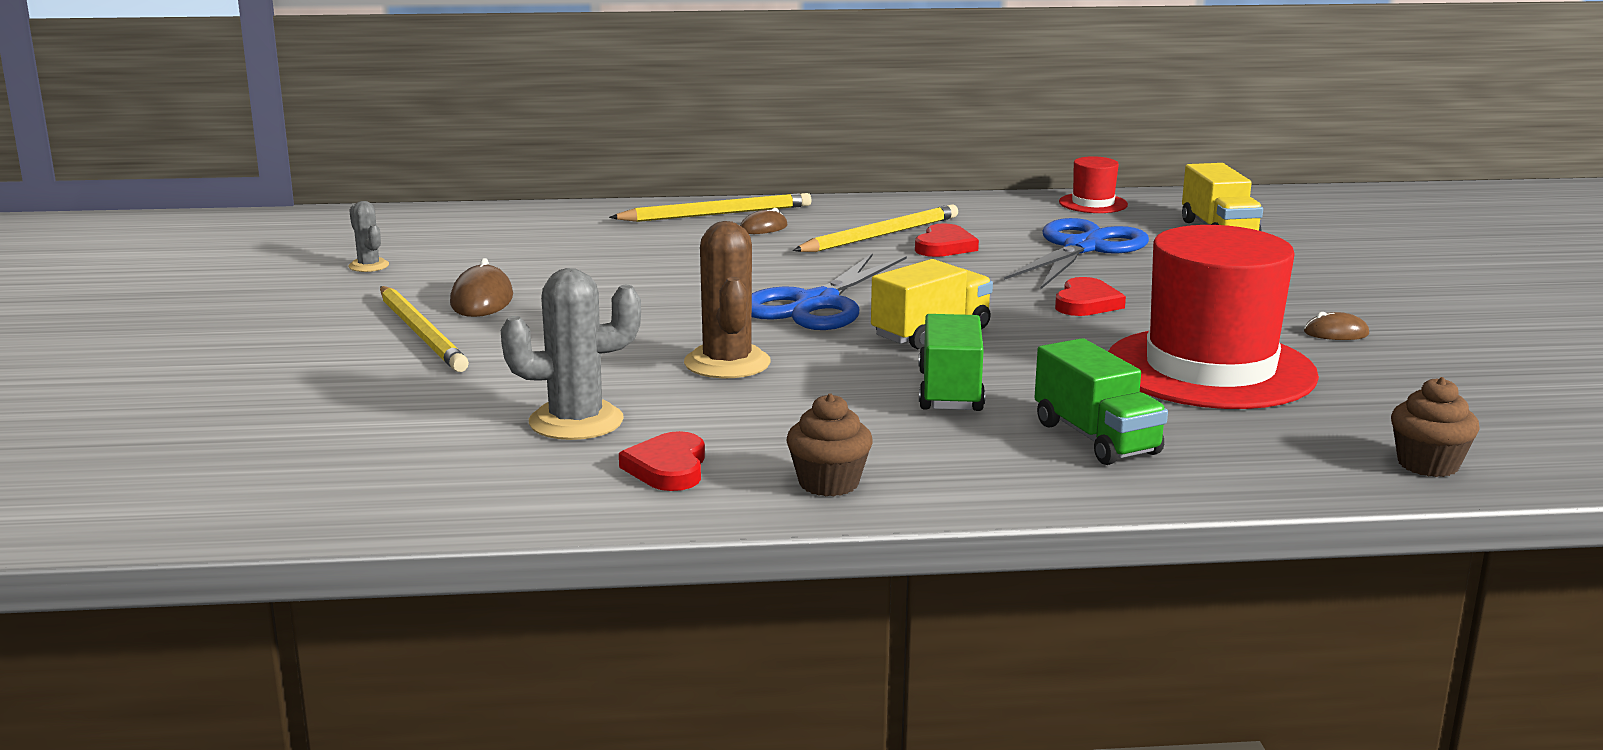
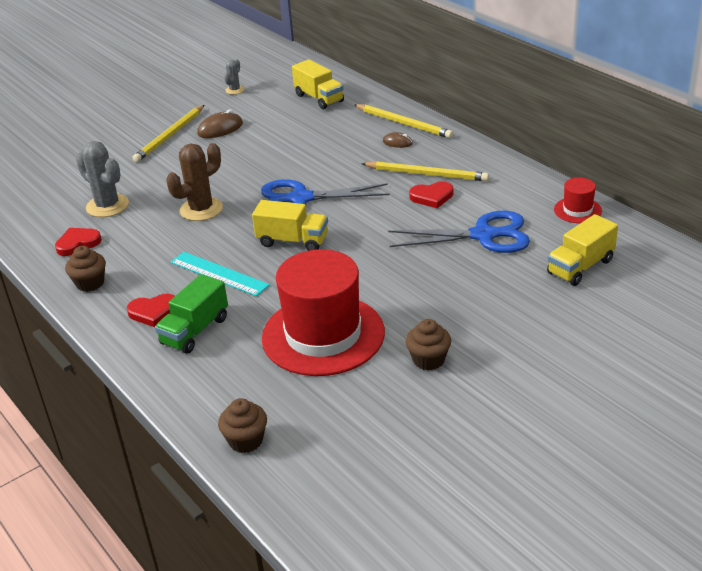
camera: 60 degrees right, 15 degrees up
(531, 232) = (319, 98): none -> yellow truck
(950, 391) = (219, 274): green truck -> turquoise ruler
(1086, 303) = (387, 267): red heart -> red heart (153, 312)
(1336, 333) = (428, 360): brown mouse -> brown cupcake

